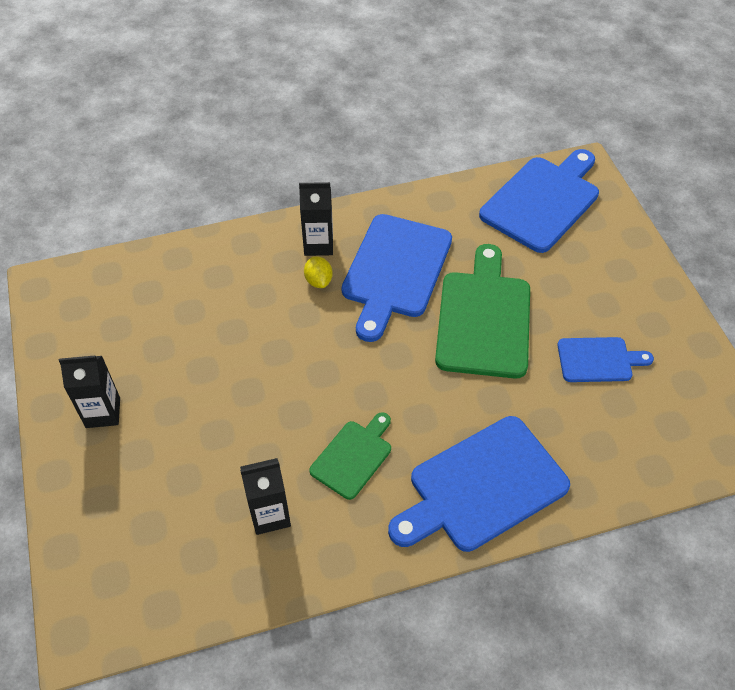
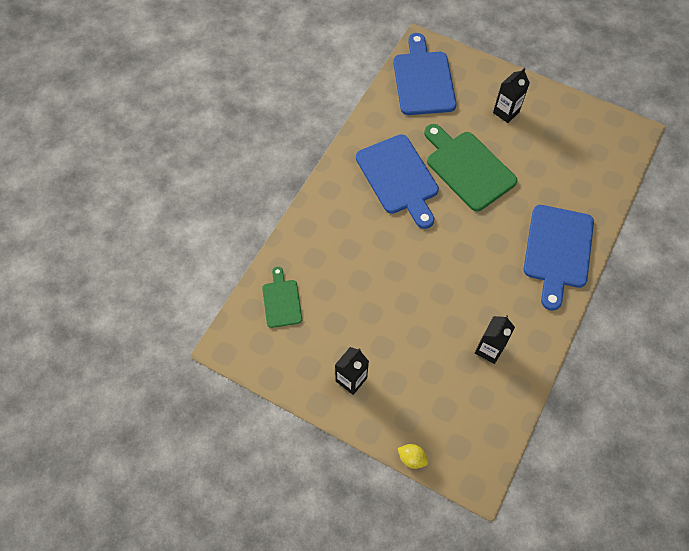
camera: 45 degrees left, 10 degrees up
(318, 245) = (344, 196): black carton -> black carton (506, 112)
(318, 281) = (368, 216): yellow lemon -> yellow lemon (412, 458)
(353, 456) = (491, 288): green cutting board -> green cutting board (281, 301)
(598, 360) = (537, 146): blue cutting board -> none

